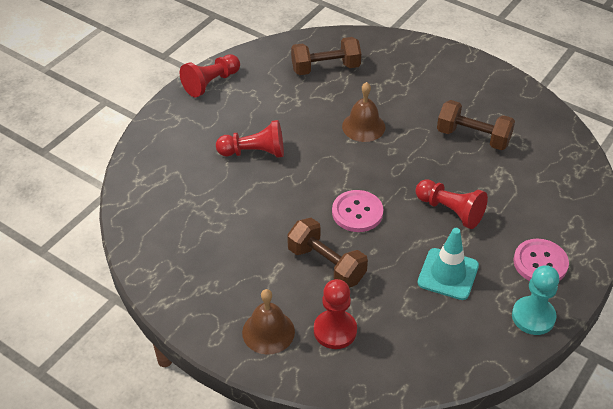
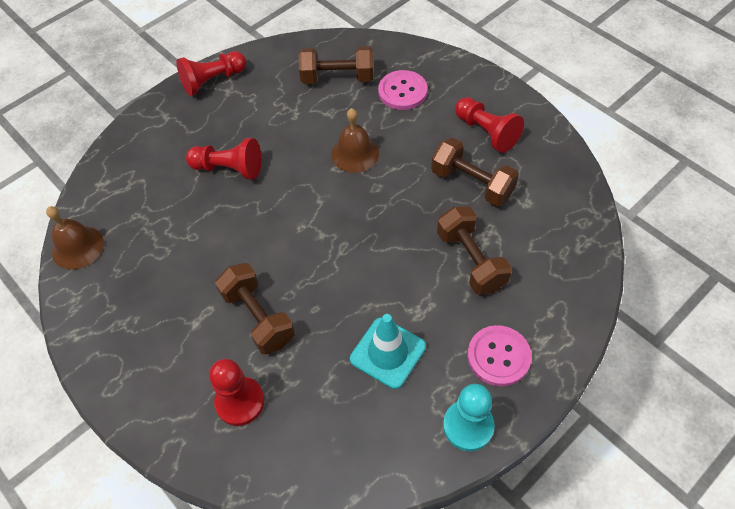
camera: 15 degrees right, 10 degrees up
(268, 332) = (169, 390): brown bell -> brown bell (77, 247)
(357, 212) = (313, 258): pink button -> pink button (402, 91)
(450, 211) = (416, 272): red pawn -> red pawn (486, 132)
(492, 195) = (471, 260): none -> brown dumbbell

